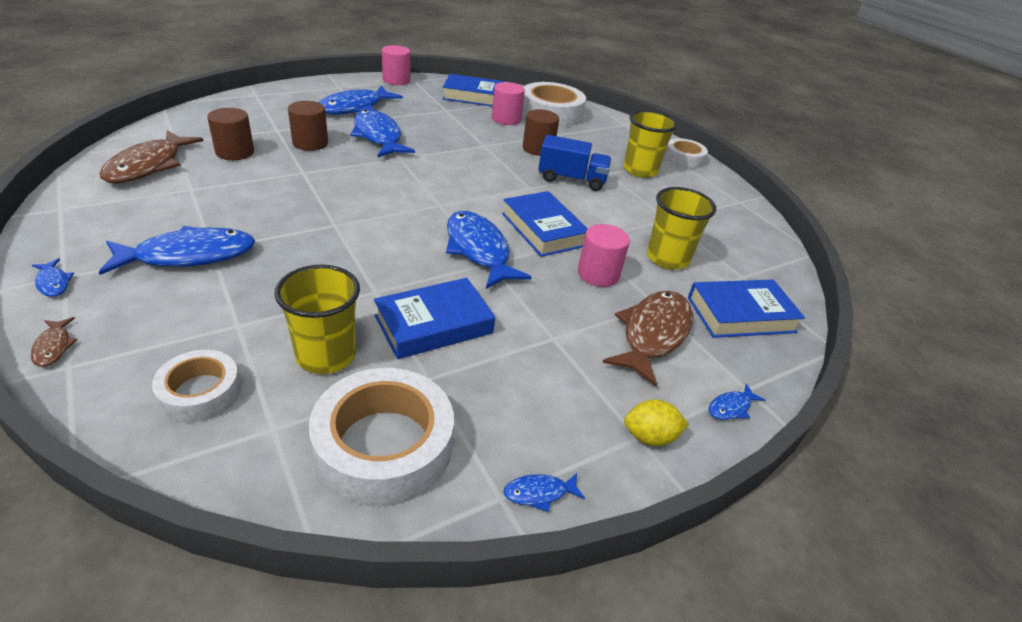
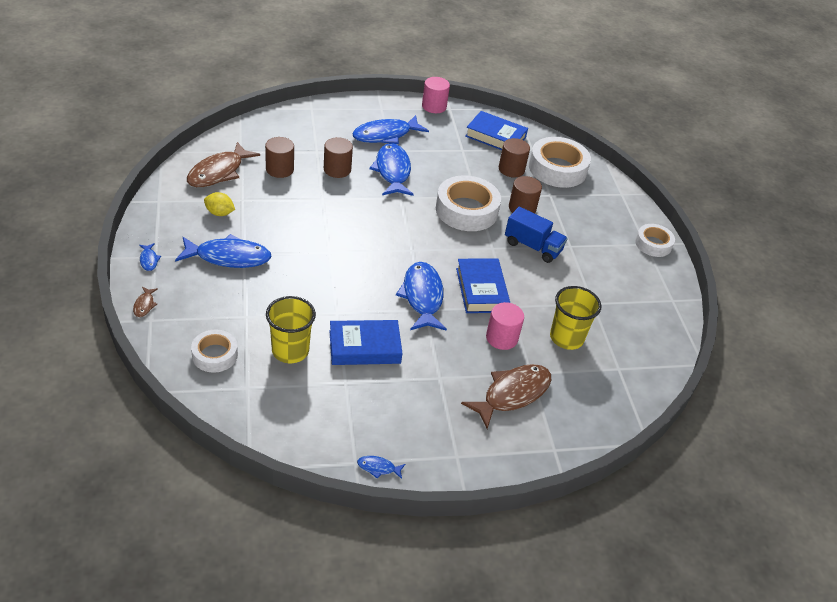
camera: 20 degrees right, 5 degrees up
(384, 446) = (303, 415): white tape -> white tape (466, 210)
(506, 119) = (511, 169): pink cylinder -> brown cylinder
(640, 170) = (601, 249): yellow cup -> none
(650, 437) = (464, 458): yellow lemon -> yellow lemon (219, 213)
(731, 407) = (532, 457): blue fish -> none
(740, 315) = (591, 398): blue book -> none

